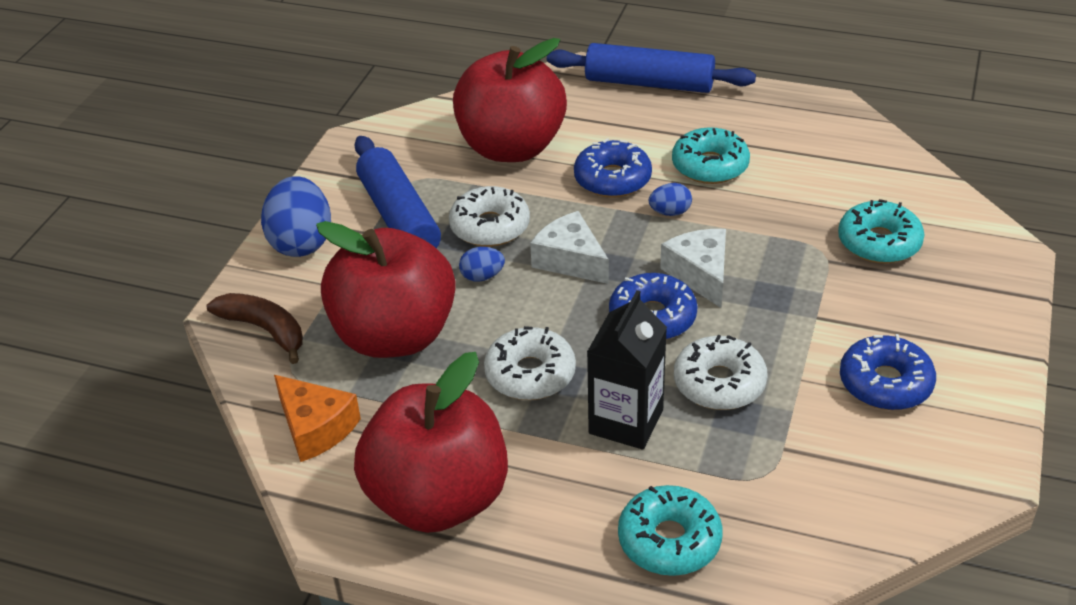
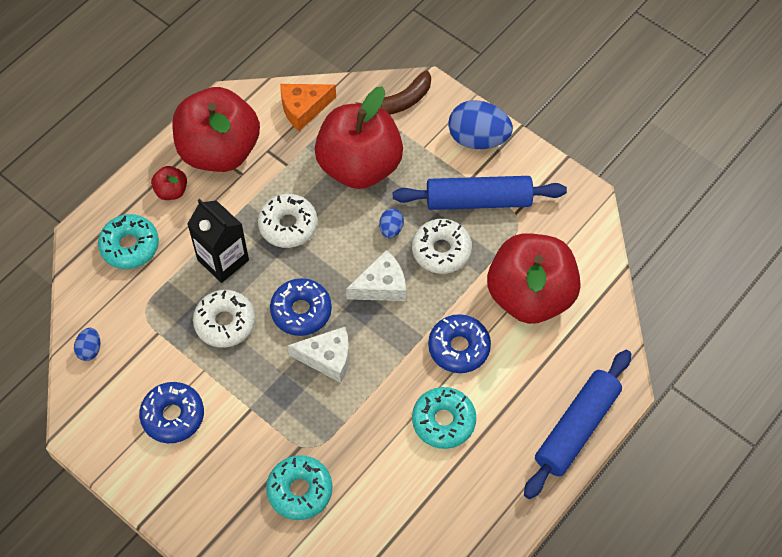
camera: 110 degrees right, 20 degrees up
(542, 529) = (171, 191): none -> red apple
(670, 212) = (402, 369): blue egg -> blue egg (90, 349)

